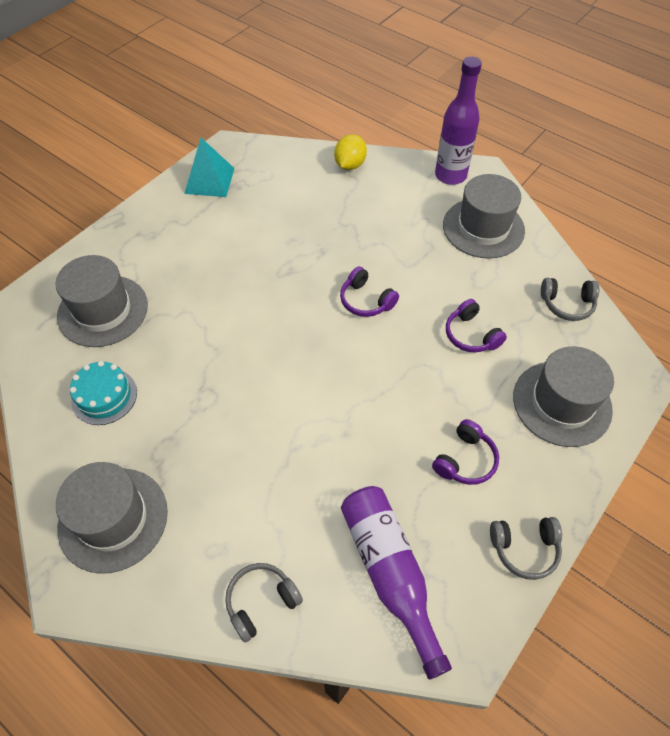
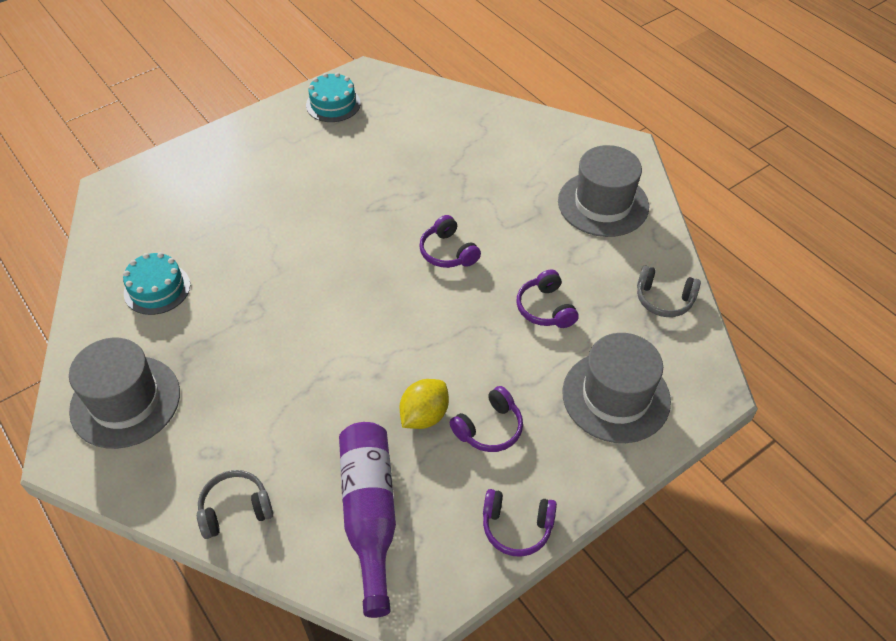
camera: 15 degrees right, 5 degrees down
(103, 310) = (184, 209): grey hat -> none
(209, 180) = (333, 104): turquoise pyramid -> turquoise cake
(350, 165) = (484, 114): yellow lemon -> yellow lemon (424, 415)
(450, 175) = (589, 144): purple bottle -> none
(524, 549) = (516, 527): grey headphones -> purple headphones

